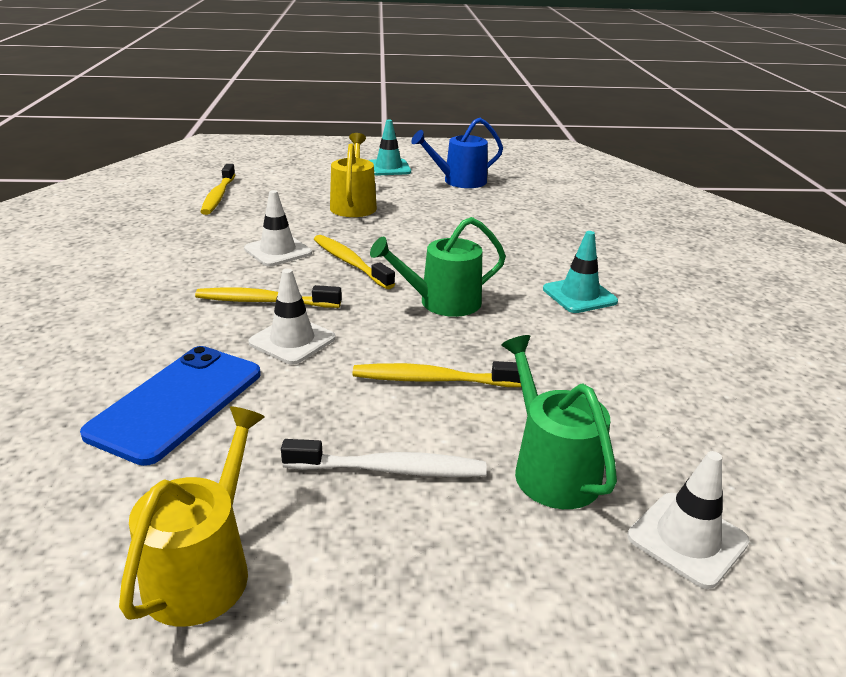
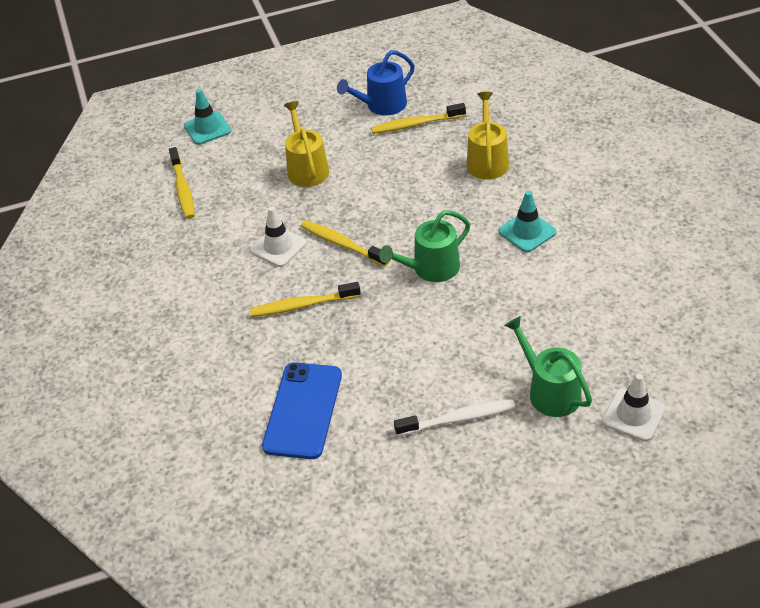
camera: 10 degrees left, 15 degrees up
(203, 569) = (391, 506): yellow watering can -> yellow watering can (487, 161)
(292, 340) = (344, 337): white traffic cone -> none
(388, 168) = (309, 102): turquoise traffic cone -> turquoise traffic cone (207, 128)
(433, 380) = (454, 344): yellow toothbrush -> yellow toothbrush (415, 124)

